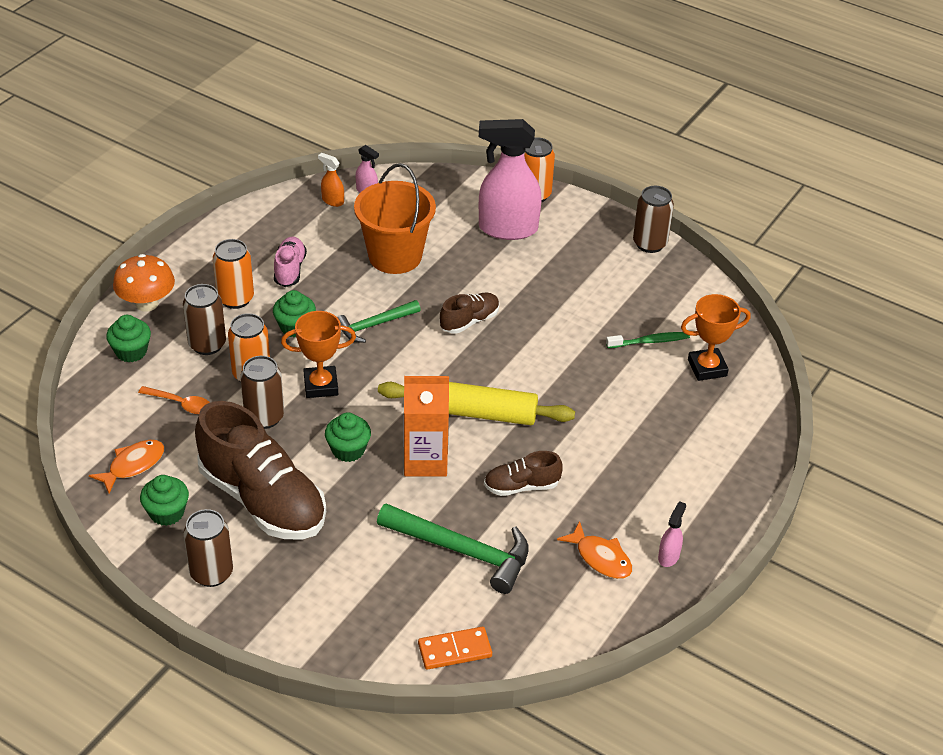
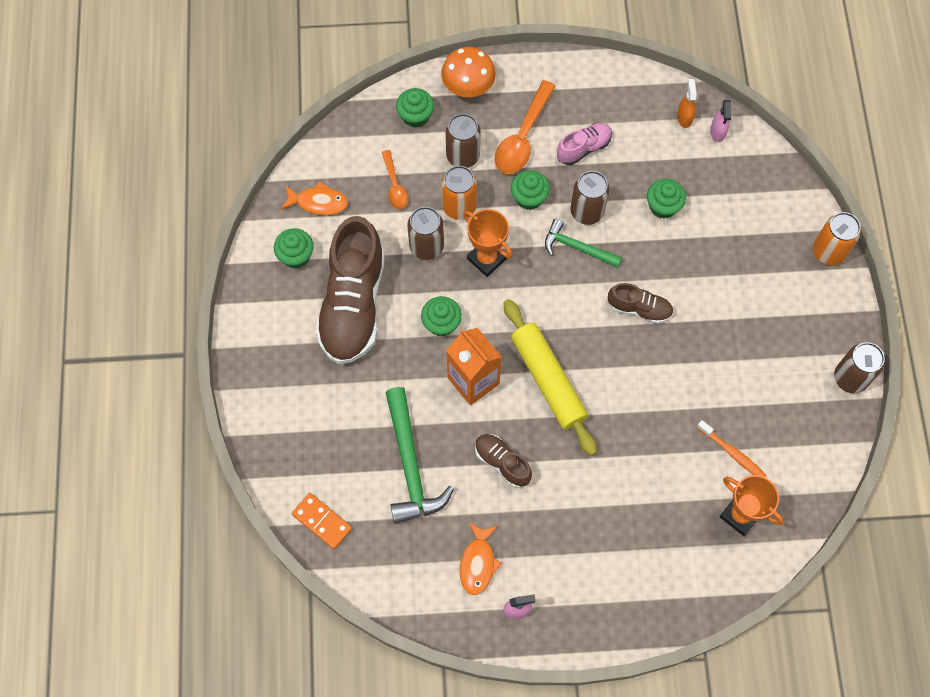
camera: 55 degrees right, 25 degrees up
(211, 573) = (269, 322): brown can -> brown can (587, 212)
(235, 299) = (522, 137): orange can -> orange spoon
(395, 256) = (663, 206): orange bucket -> green cupcake
(507, 229) = (768, 261): pink spray bottle -> none
(649, 341) = (732, 453): green toothbrush -> orange toothbrush

